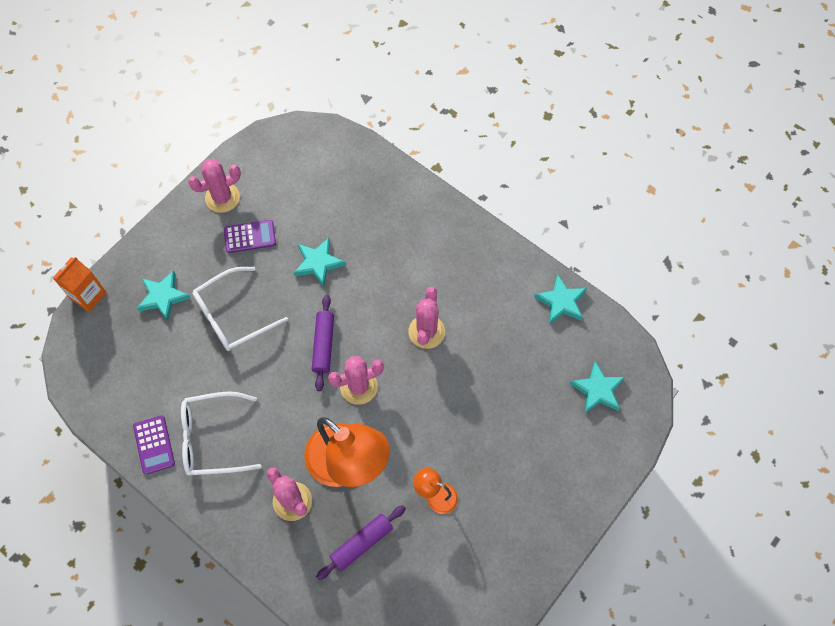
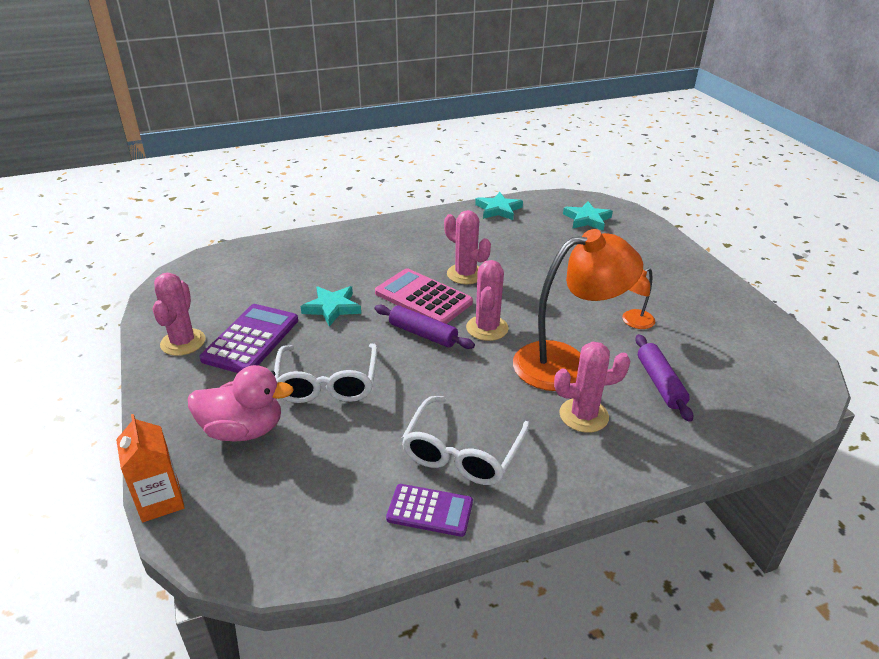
camera: 60 degrees left, 30 degrees down
(163, 297) = (243, 430): turquoise star -> pink duck
(250, 236) = (251, 339): purple calculator -> purple calculator, size x1.59
(371, 319) = (423, 298): none -> pink calculator

